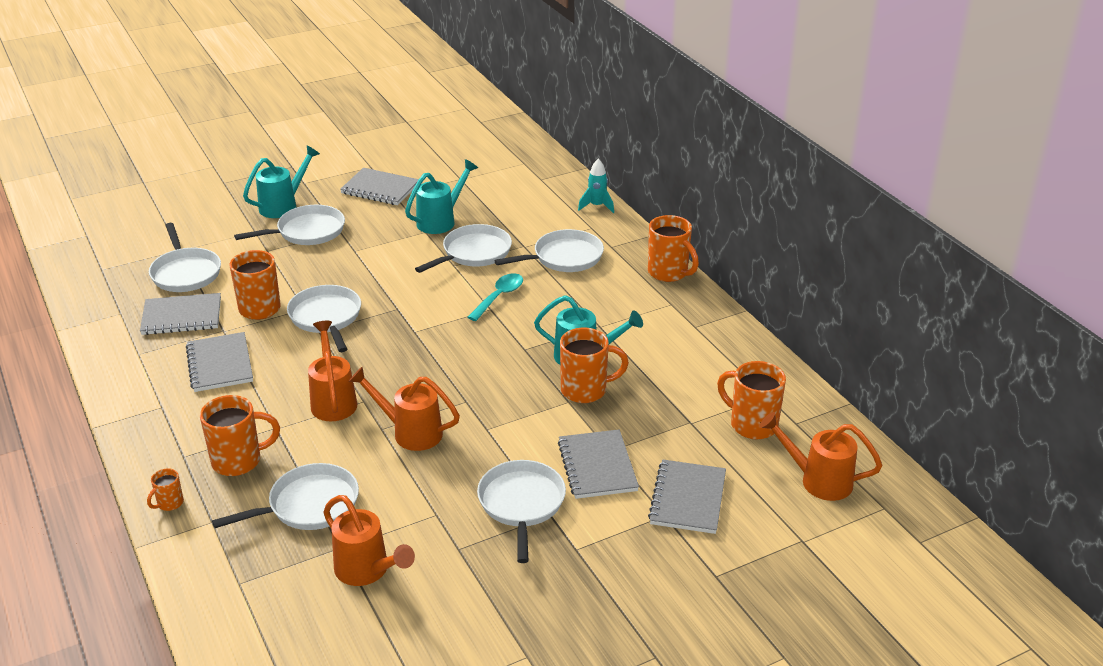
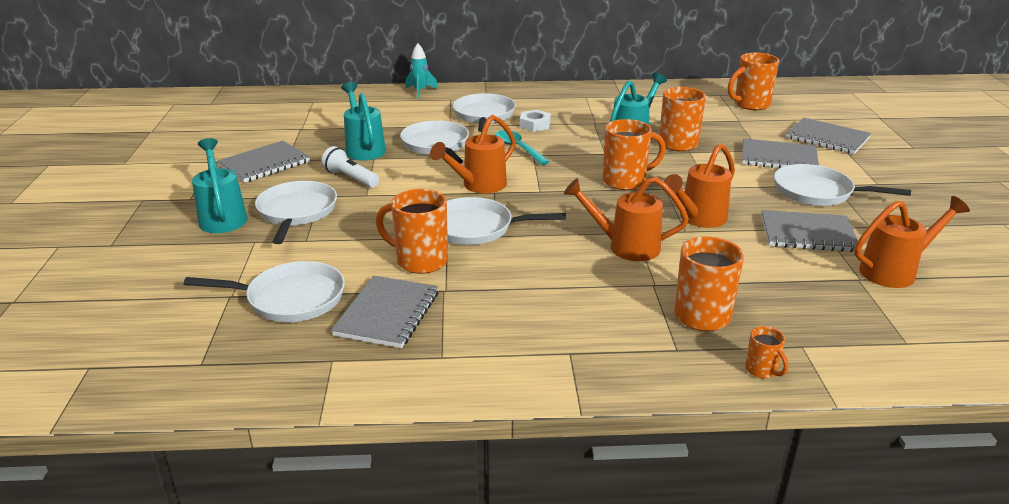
camera: 65 degrees left, 5 degrees down
(220, 364) = (512, 301): grey notebook -> grey notebook (807, 234)
(309, 505) = (790, 285): white pan -> none
(379, 234) = (350, 178): none -> white flashlight
(565, 292) = (535, 125): none -> white nut
(669, 273) = (544, 89): orange mug -> orange mug (626, 181)
(818, 480) = (819, 101): orange watering can -> orange watering can (479, 186)

